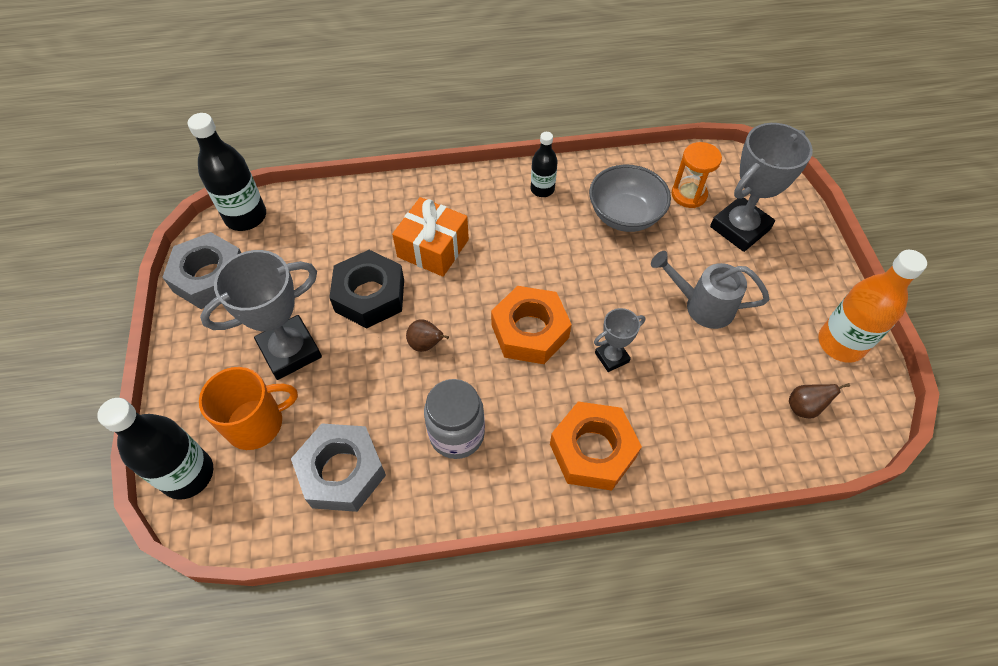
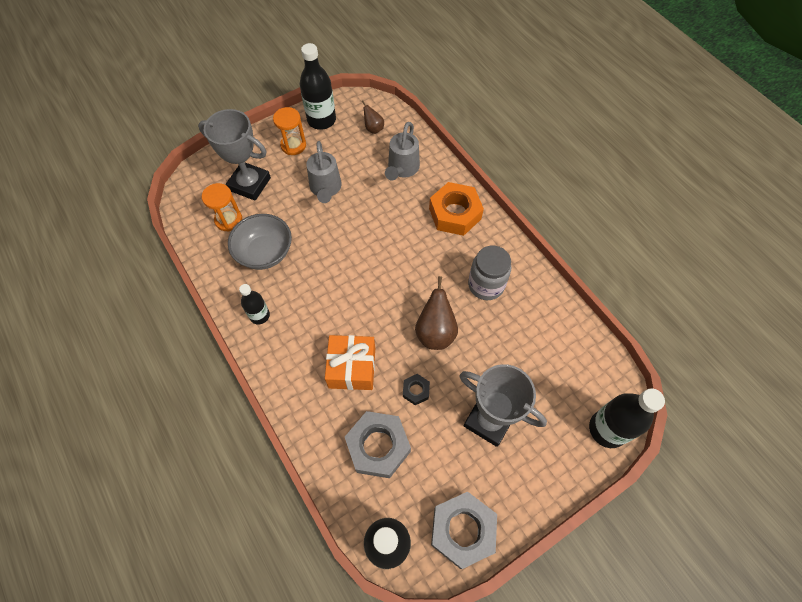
camera: 115 degrees left, 5 degrees up
(256, 423) = (550, 408): orange mug -> none
(342, 472) = (546, 336): grey nut -> grey nut (378, 446)
(370, 295) = (416, 391): black nut -> black nut, size x0.48
(426, 344) = (435, 332): brown pear -> brown pear, size x1.75
(530, 331) = (392, 274): orange nut -> none
(612, 357) = (388, 224): grey trophy -> none
(706, 414) = (402, 169): none -> grey watering can
(796, 293) = (293, 145): none -> orange hourglass
(840, 343) = (321, 120): orange bottle -> black bottle

